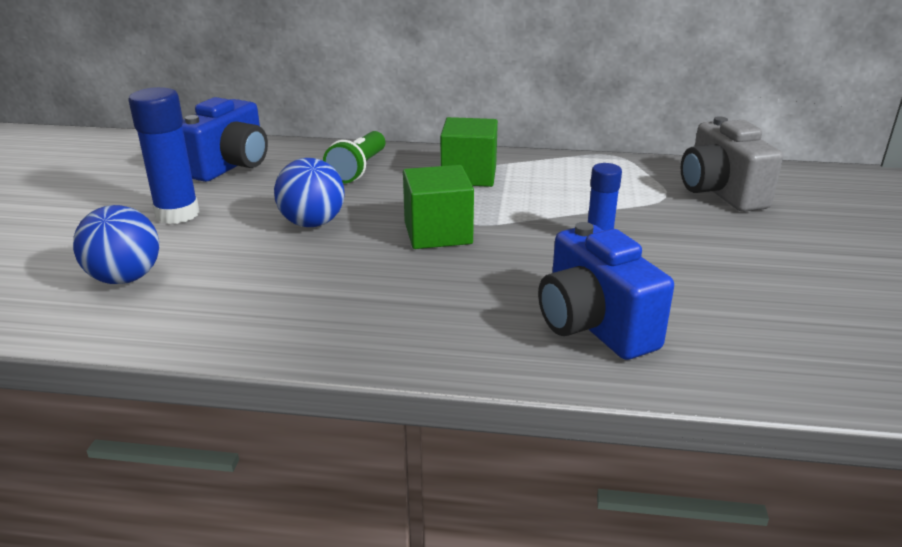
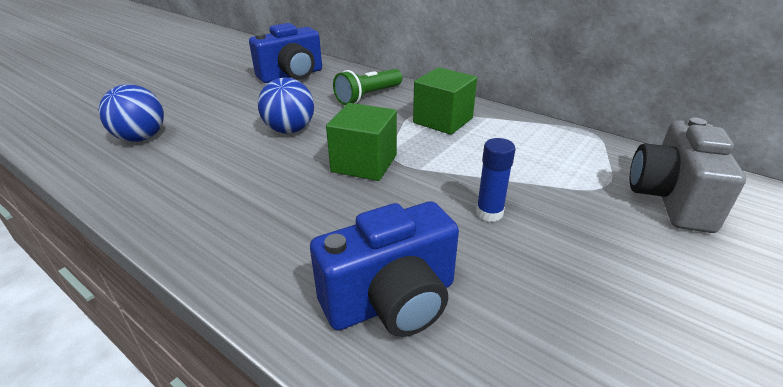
camera: 30 degrees right, 5 degrees up
(177, 214) = (222, 101): blue glue stick -> none
(594, 326) = (392, 301): blue camera -> blue camera turned 120 degrees counterclockwise

